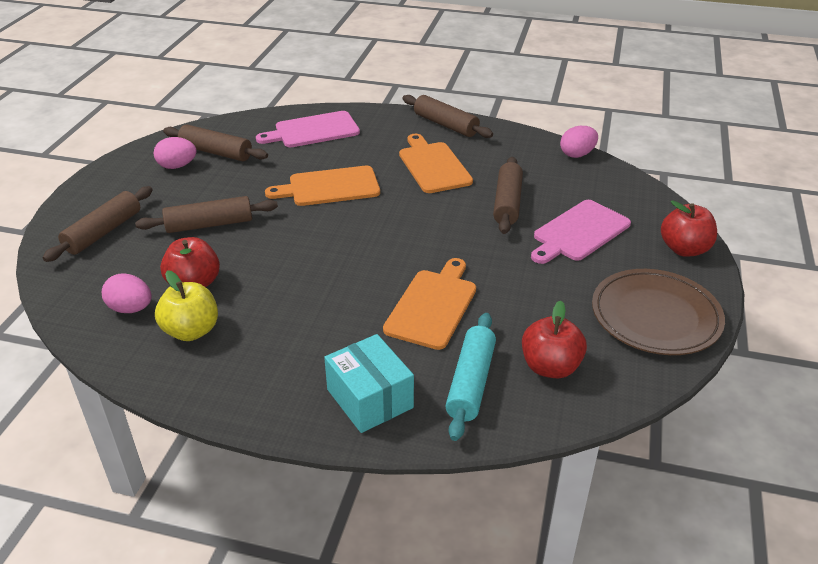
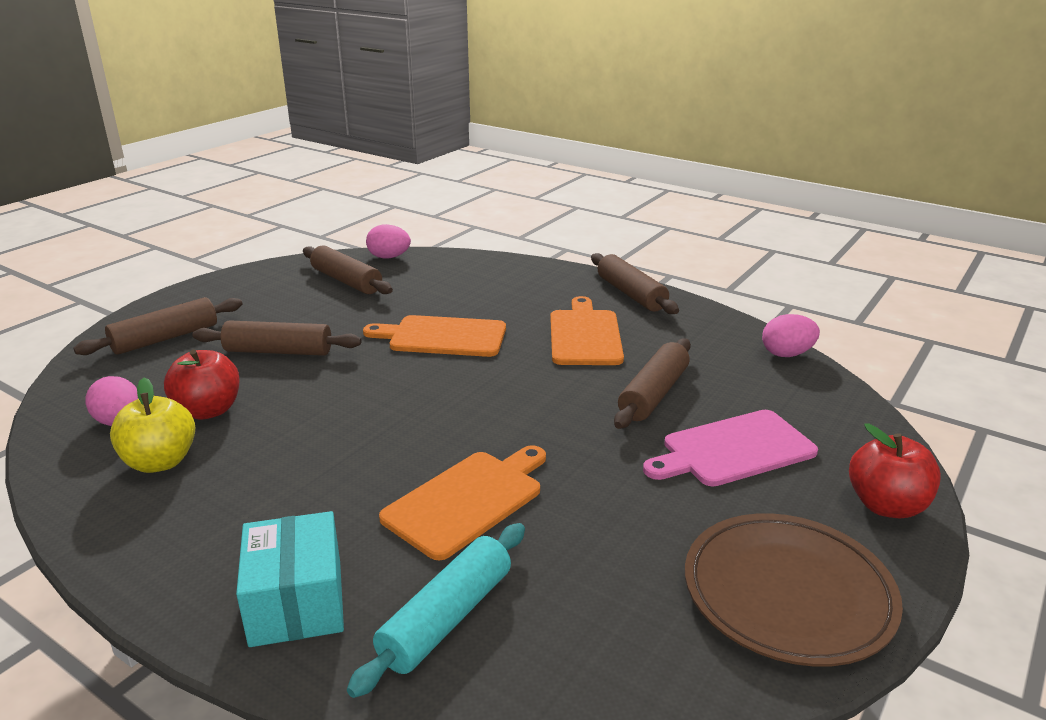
camera: 20 degrees right, 10 degrees down
(177, 166) = (295, 288): pink egg -> pink egg (389, 257)
(313, 130) = (469, 276): pink cutting board -> none
(550, 367) = (577, 627): red apple -> none

